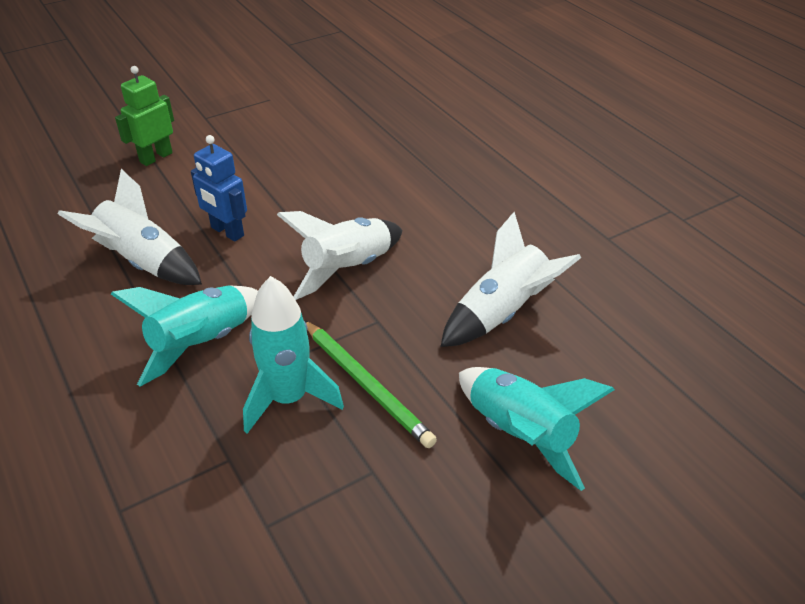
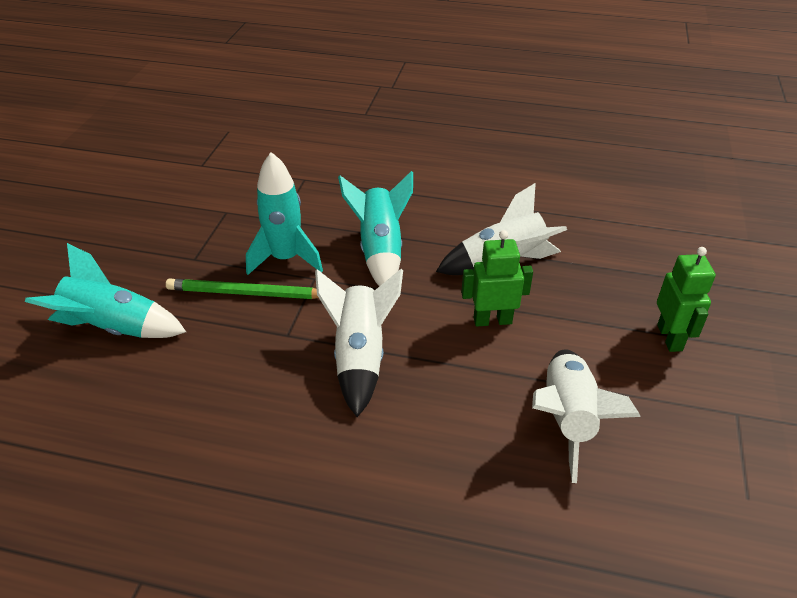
camera: 135 degrees right, 0 degrees up
(227, 232) = (492, 320): blue robot -> green robot
(502, 313) = (193, 406): white rocket -> white rocket (567, 419)

